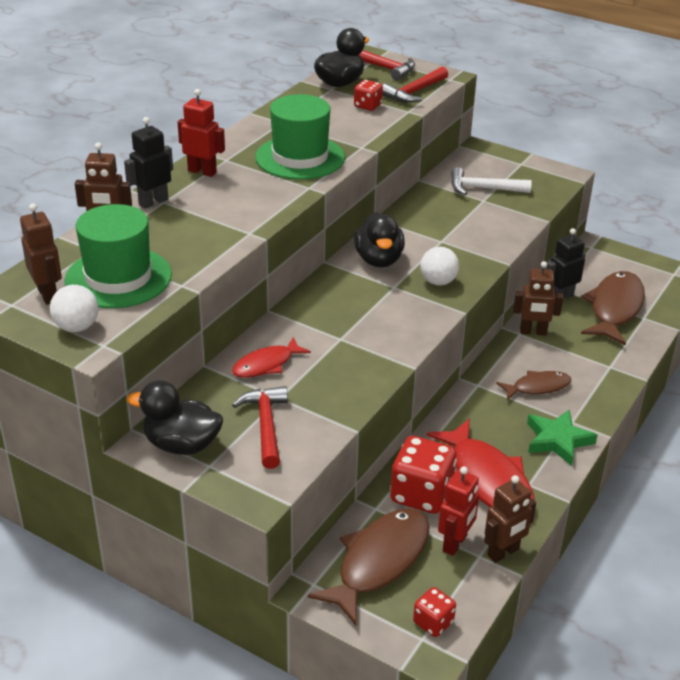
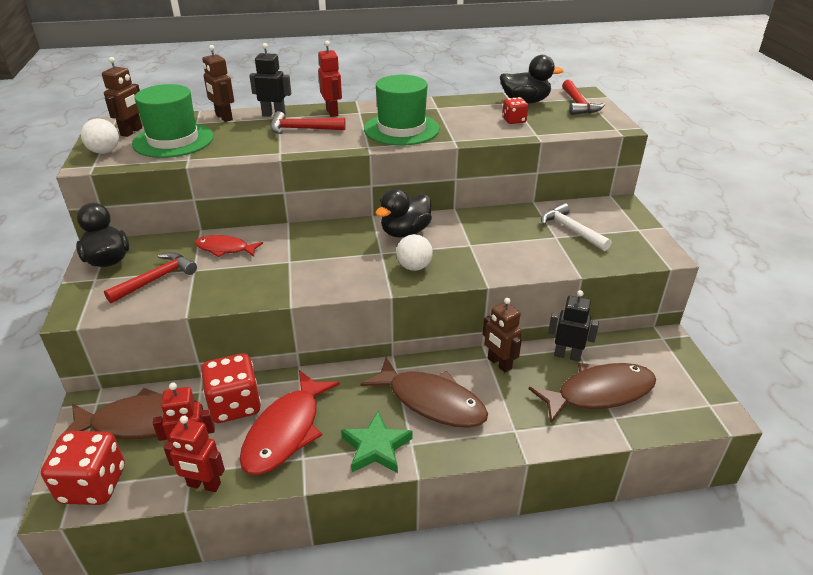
camera: 50 degrees right, 0 degrees up
(414, 92) = (568, 126): red hammer -> red hammer (302, 129)
(433, 622) = (93, 485): red dice -> red dice, size x1.88
(503, 553) = (204, 485): brown robot -> red robot
(537, 387) = (431, 401): brown fish -> brown fish, size x1.74

